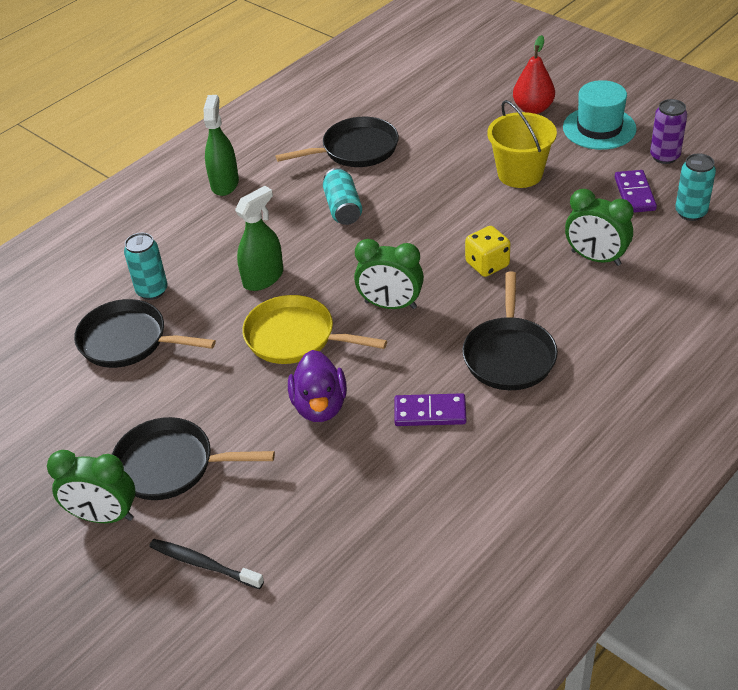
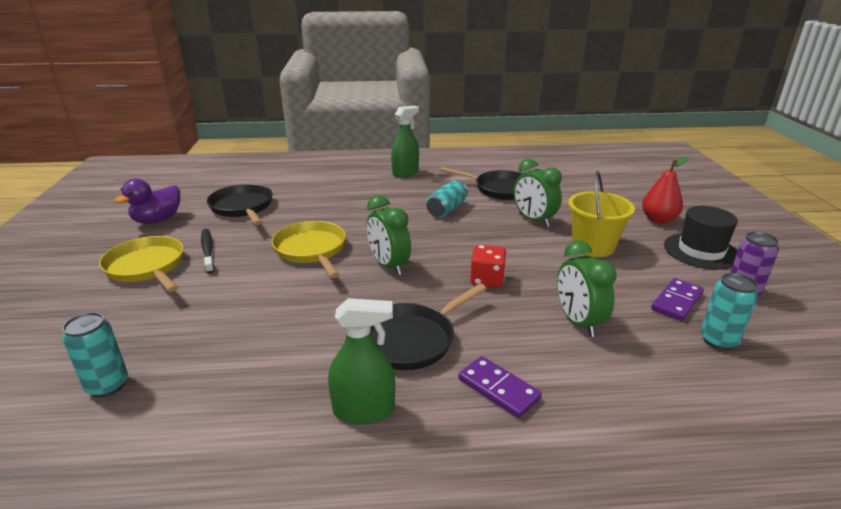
camera: 40 degrees right, 15 degrees down
(104, 516) = (81, 268): green clock -> green clock (533, 220)
(152, 291) = (291, 195): turquoise can -> turquoise can (107, 385)
(171, 465) = (147, 267): black pan -> yellow pan
(204, 564) = (57, 323): black toothbrush -> black toothbrush (208, 251)
(263, 278) = (348, 216): green spray bottle -> green spray bottle (364, 410)
(320, 406) = (257, 289): purple duck -> purple duck (157, 220)
(430, 412) = (303, 336): purple domino -> purple domino (498, 389)
(487, 264) = (487, 280): yellow dice -> red dice
(599, 128) = (701, 251): turquoise hat -> black hat

